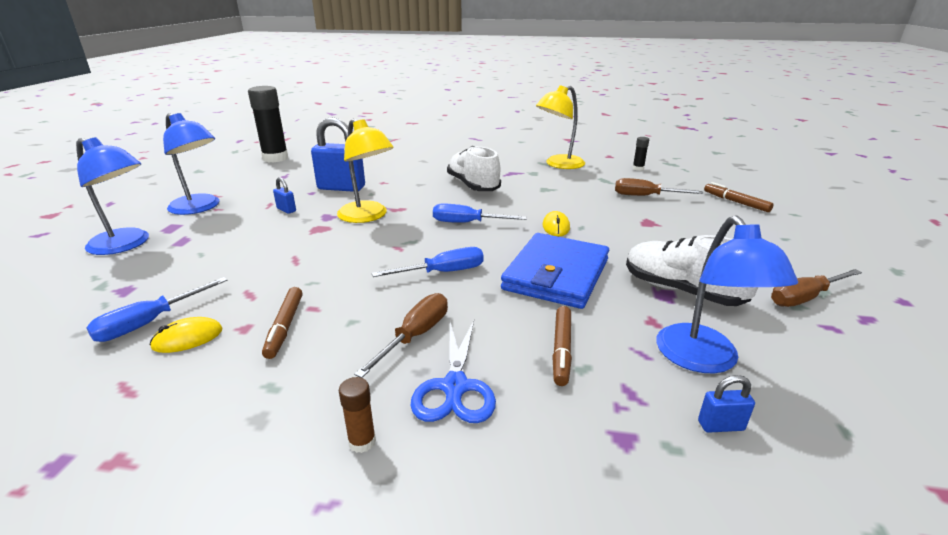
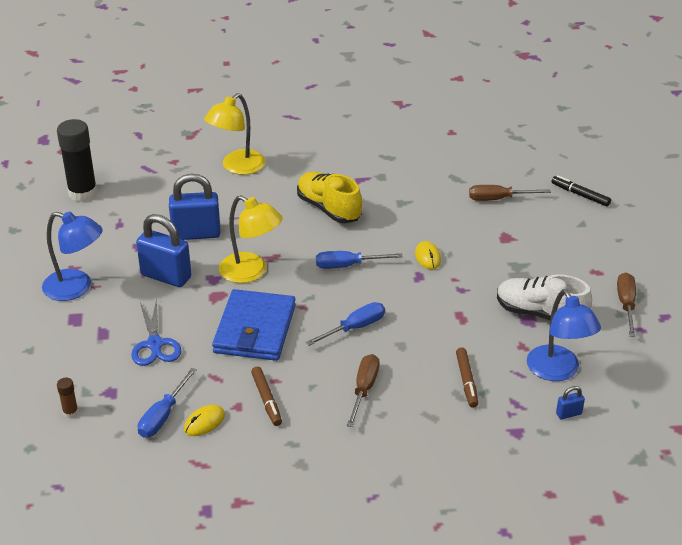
camera: 15 degrees left, 10 degrees up
(126, 245) = (57, 347): blue lamp -> none
(286, 210) = (166, 276): blue padlock -> blue padlock, size x2.25
(362, 442) = (371, 463): brown glue stick -> brown glue stick (70, 412)
(455, 387) = (408, 420): blue scissors -> blue scissors (155, 344)
(473, 186) = (329, 209): white shoe -> yellow shoe
(556, 274) = (444, 314): blue wallet -> blue wallet (254, 329)
(559, 164) = (402, 157): yellow lamp -> yellow lamp (237, 167)
(638, 168) = (485, 152): black glue stick -> none
(735, 202) = (580, 195): brown marker -> black marker
(805, 298) = (626, 305): brown screwdriver -> brown screwdriver turned 135 degrees clockwise

